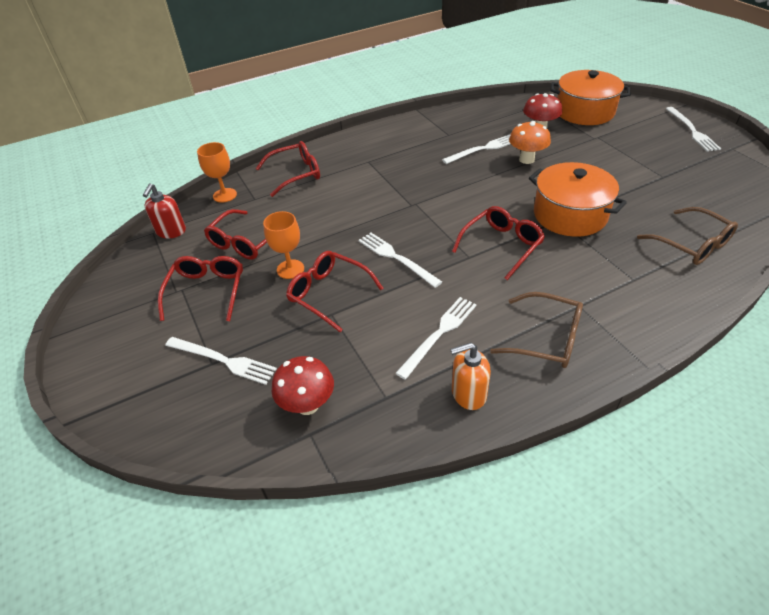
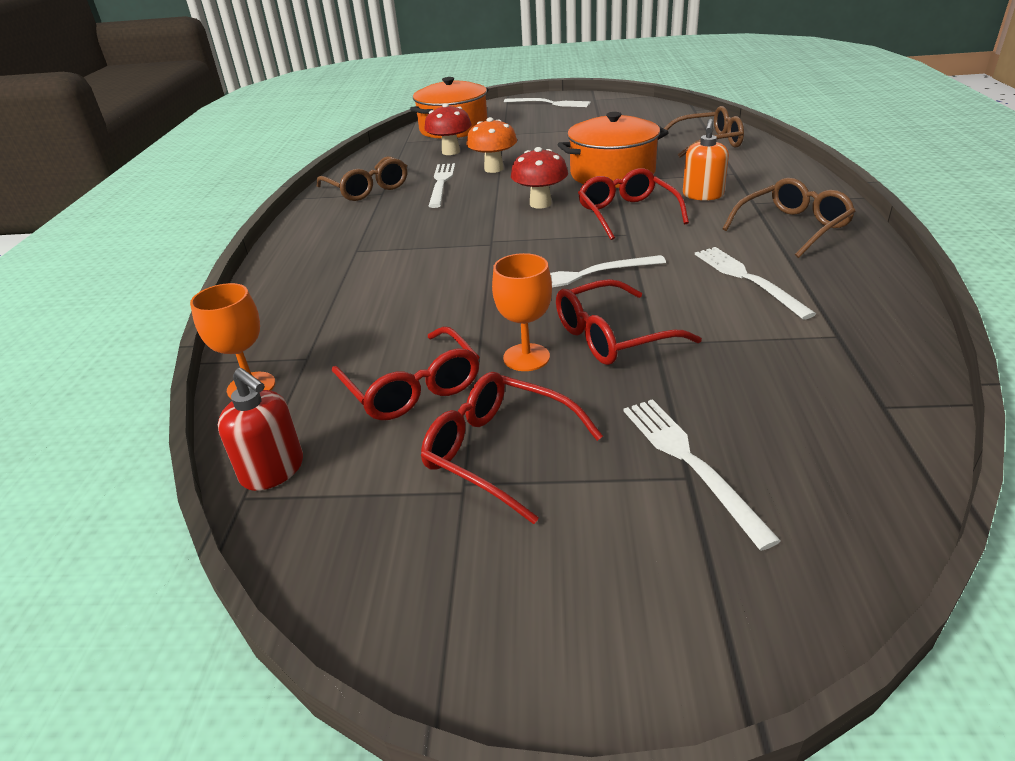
camera: 60 degrees left, 10 degrees down
(223, 360) = (690, 462): white fork -> white fork turned 75 degrees counterclockwise
(296, 174) = (298, 309): red glasses -> none
(307, 405) = (828, 397): red mushroom -> red mushroom (540, 204)
(450, 126) = (367, 189): none -> brown glasses
(468, 394) = (855, 284): orange soap dispenser -> orange soap dispenser (702, 195)

